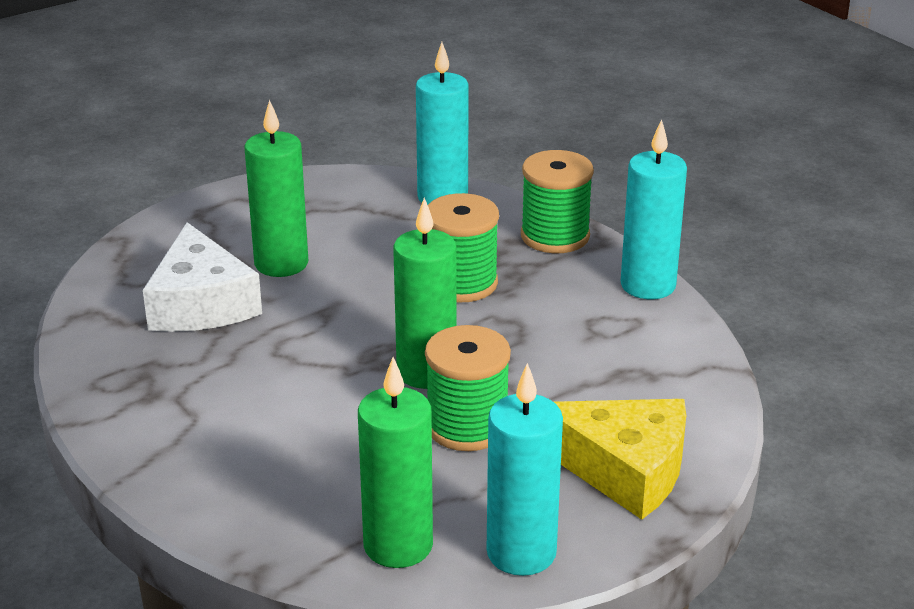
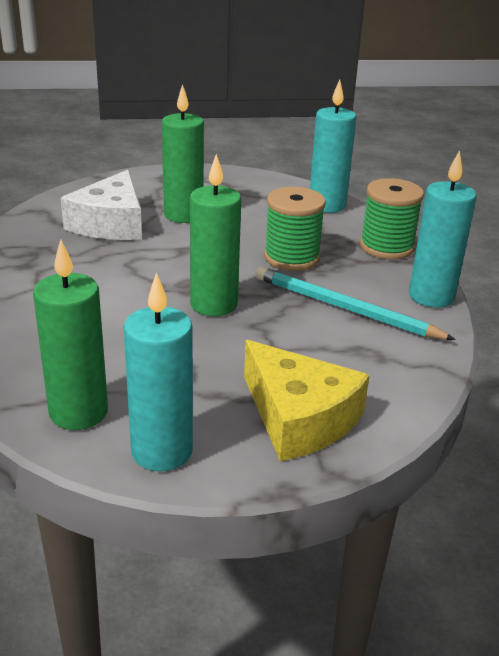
camera: 25 degrees right, 0 degrees up
(467, 426) = (208, 348): green spool -> none
(570, 330) = (344, 308): none -> turquoise pencil

